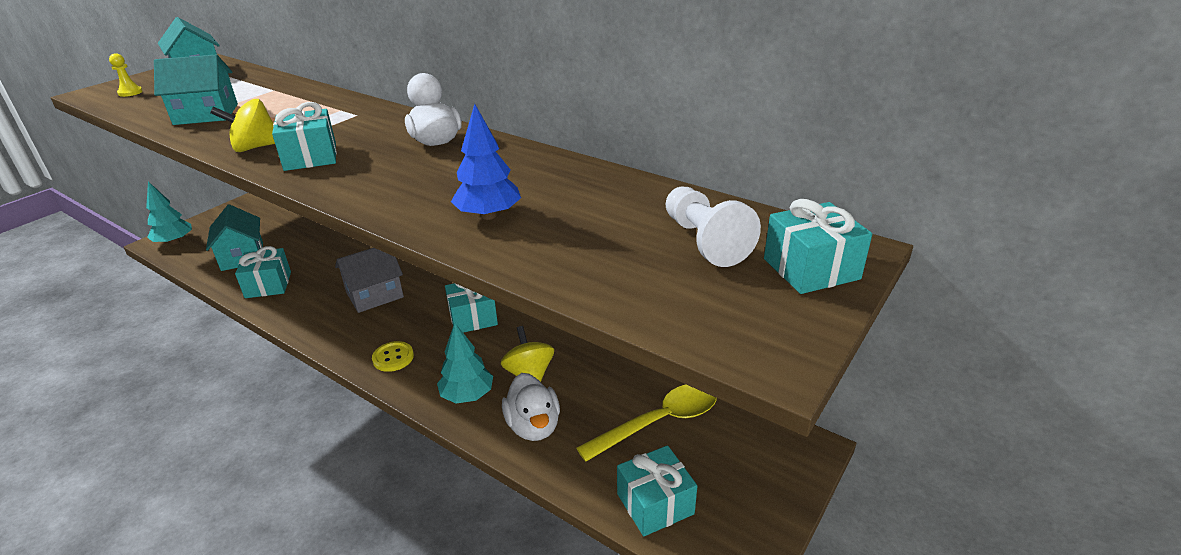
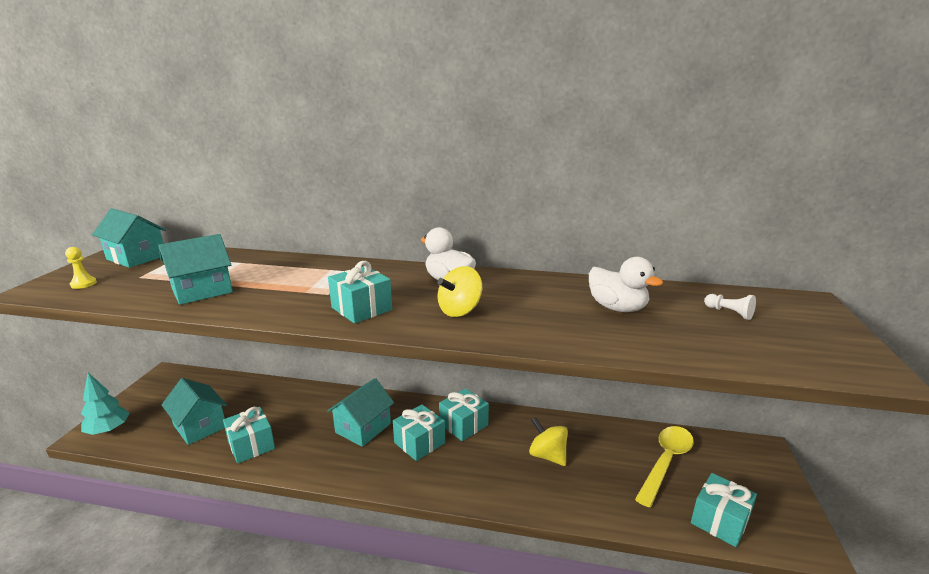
camera: 25 degrees left, 10 degrees down
(255, 147) = (297, 310): yellow spinning top -> yellow spinning top (460, 310)
(374, 295) = (363, 428): grey house -> turquoise house
(393, 358) = (428, 475): yellow button -> none
(467, 395) = (517, 487): turquoise tree -> none
(488, 215) = (571, 324): blue tree -> none
(533, 426) = (588, 494): white duck -> white duck (617, 308)
(704, 241) = (729, 313): white pawn -> white pawn, size x0.55
(811, 269) = (808, 316): turquoise gift -> turquoise gift (419, 443)

